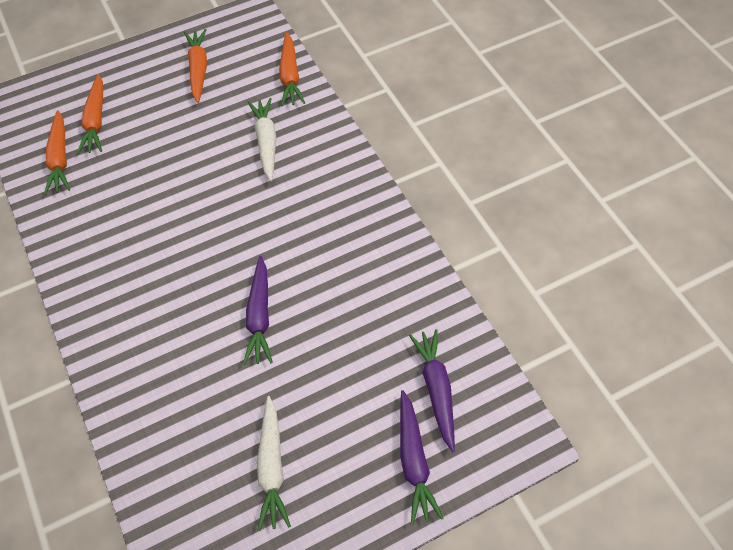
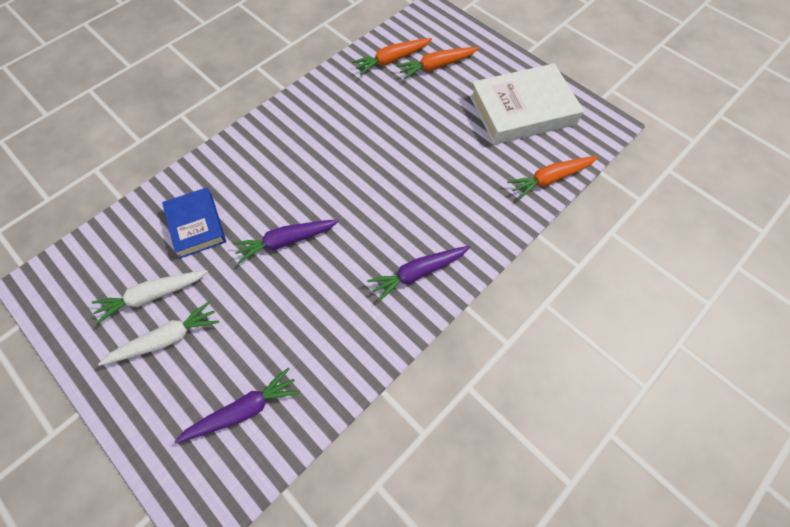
camera: 70 degrees right, 5 degrees up
(195, 407) = (196, 225): none -> blue book
(198, 69) = (522, 110): orange carrot -> white book
(266, 142) = (465, 186): white carrot -> white carrot (166, 339)
(414, 461) = (170, 409): purple carrot -> purple carrot (418, 273)

